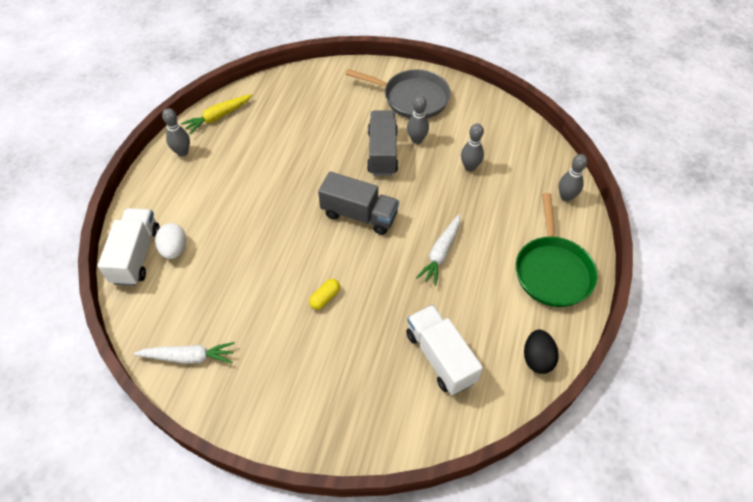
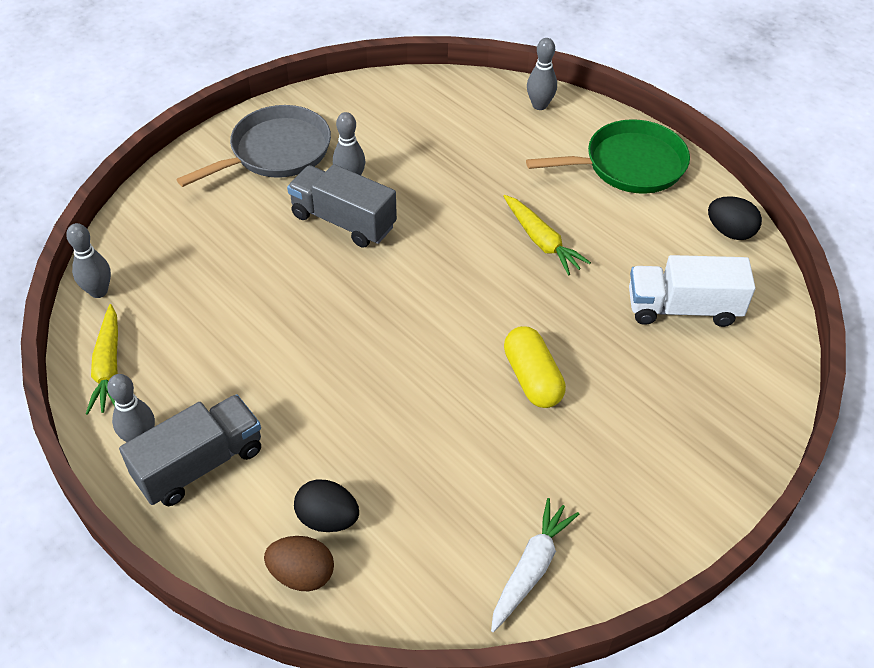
camera: 60 degrees left, 5 degrees down
(136, 255) = (302, 574): white truck -> brown egg
(174, 249) = (328, 519): white egg -> black egg
(325, 298) = (532, 378): yellow capsule -> yellow capsule, size x1.69
(359, 215) = (427, 288): grey truck -> grey truck (200, 464)
(441, 253) = (541, 241): white carrot -> yellow carrot
(470, 167) = (434, 156): grey bowling pin -> grey bowling pin (98, 291)
(552, 271) = (629, 165): green pan -> green pan turned 45 degrees counterclockwise

